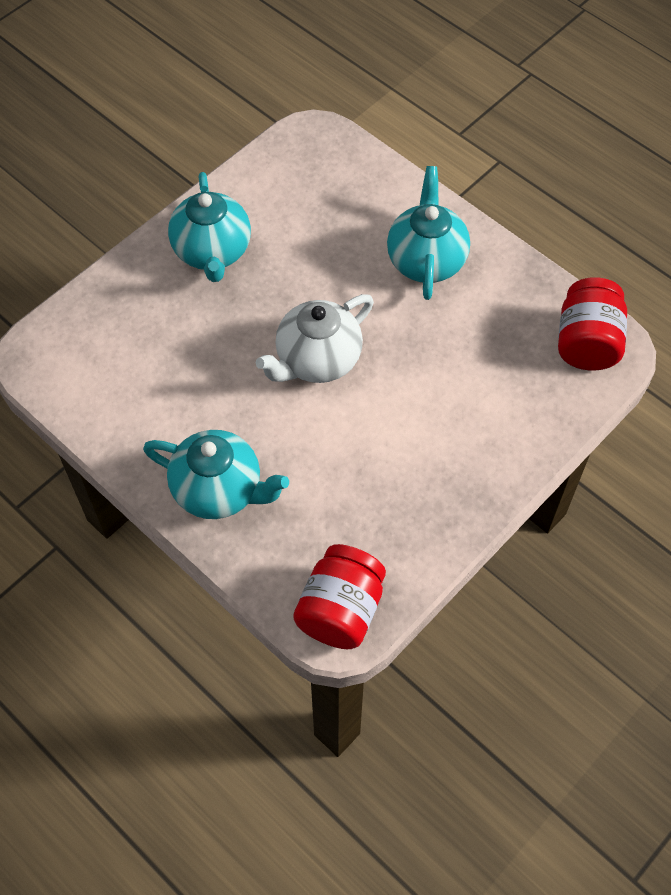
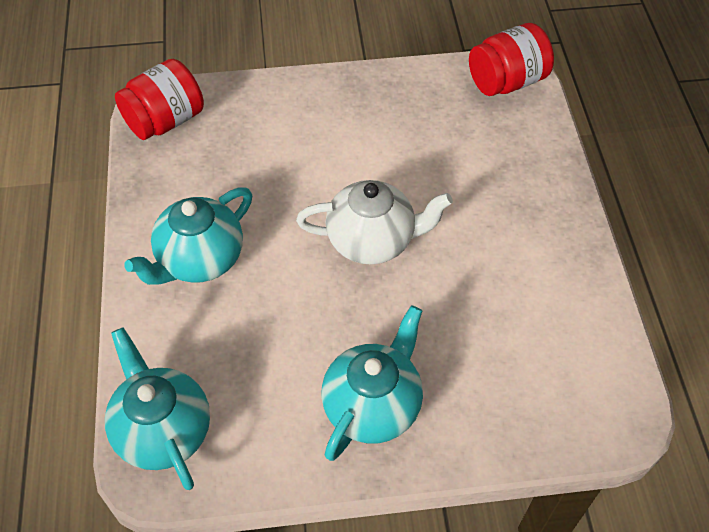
camera: 140 degrees left, 5 degrees down
(219, 490) = (532, 198): turquoise teapot -> turquoise teapot (163, 430)

